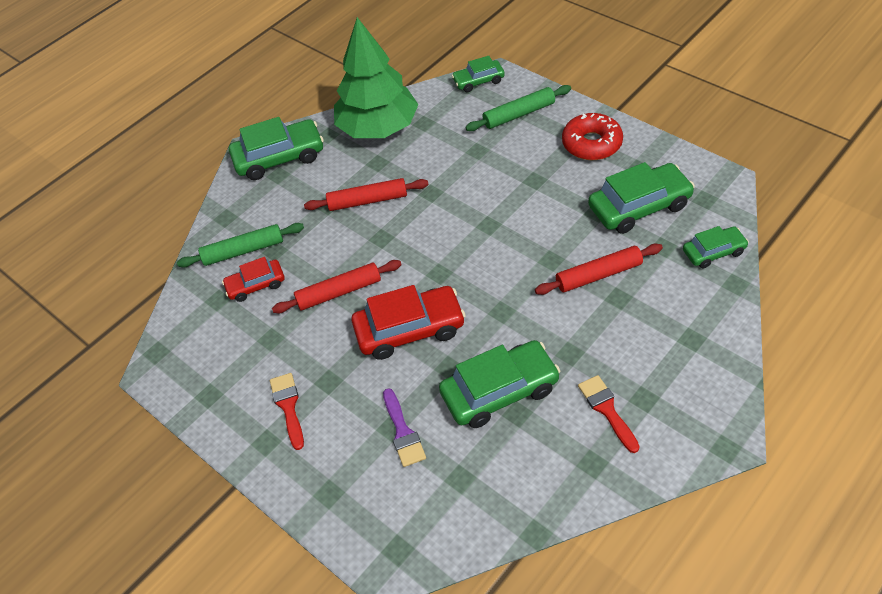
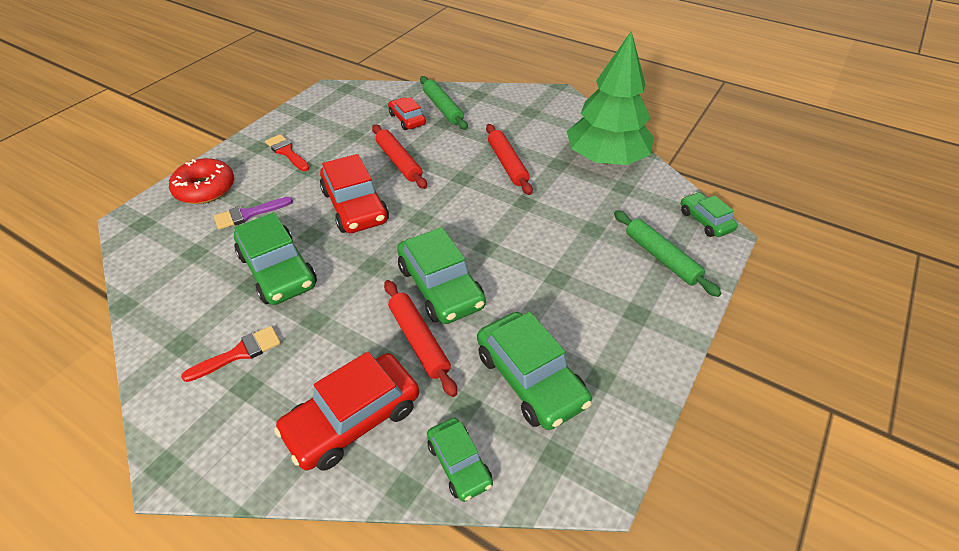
camera: 75 degrees right, 5 degrees down
(279, 157) = (551, 109): green car -> green car (441, 286)
(288, 406) = (287, 152): red brush -> red brush turned 105 degrees counterclockwise
(591, 144) = (631, 327): red donut -> red donut (205, 189)
(677, 317) = (353, 419): none -> red car

